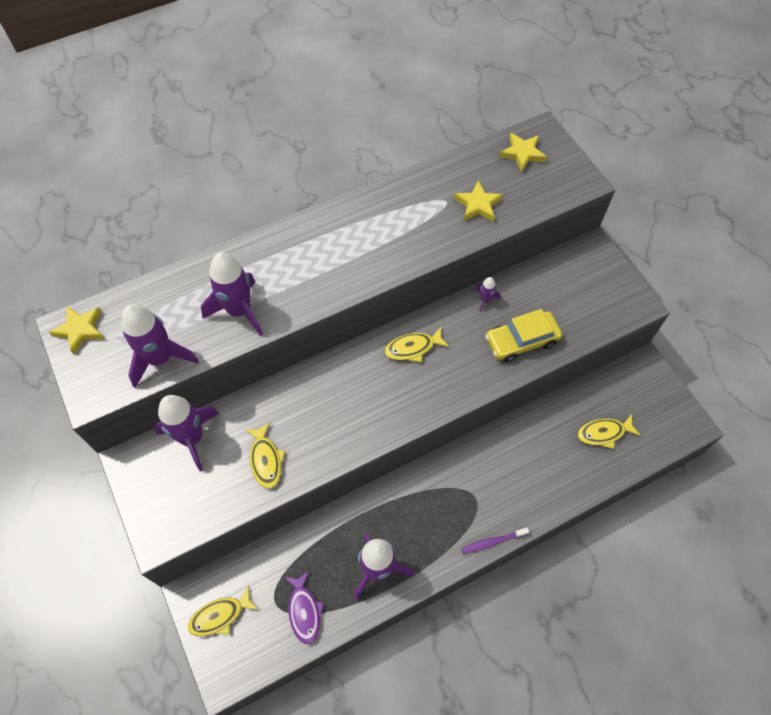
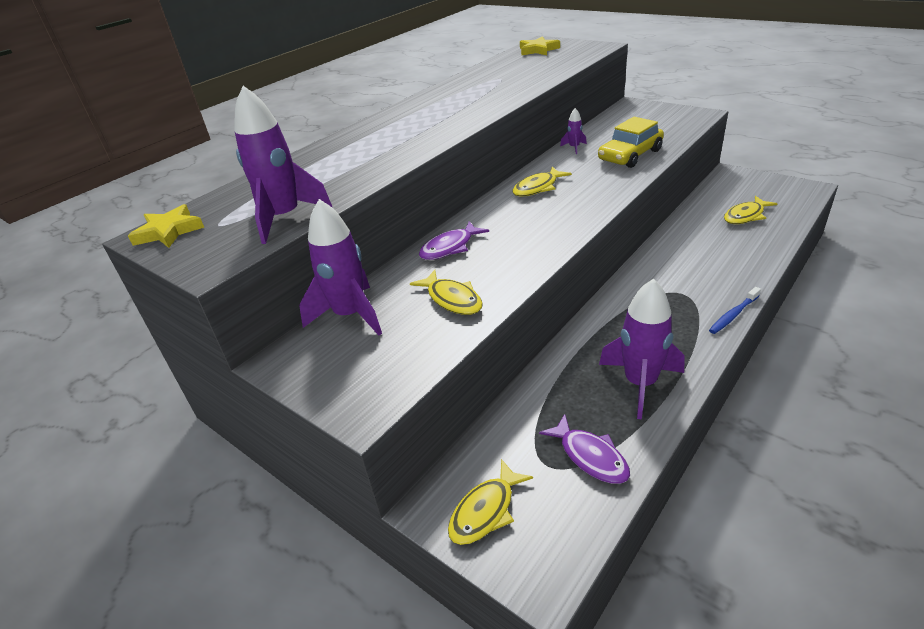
camera: 20 degrees left, 25 degrees down
(239, 311) = (354, 169): purple rocket -> none
(298, 395) = (450, 247): none -> purple fish
(478, 205) = (528, 72): yellow star -> none
(492, 542) = (733, 315): purple toothbrush -> blue toothbrush

